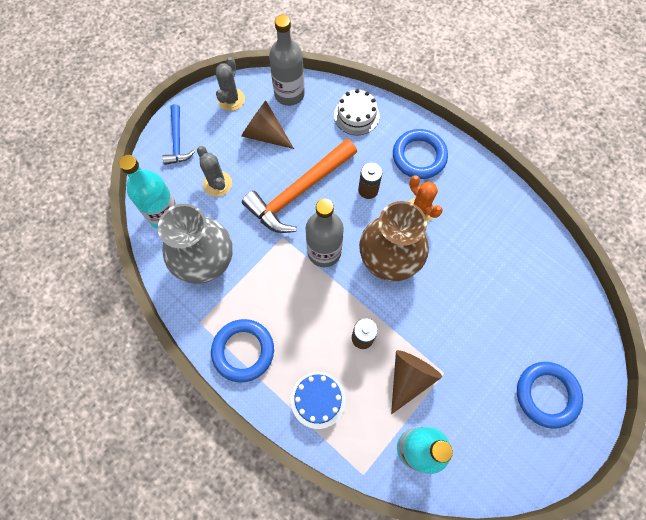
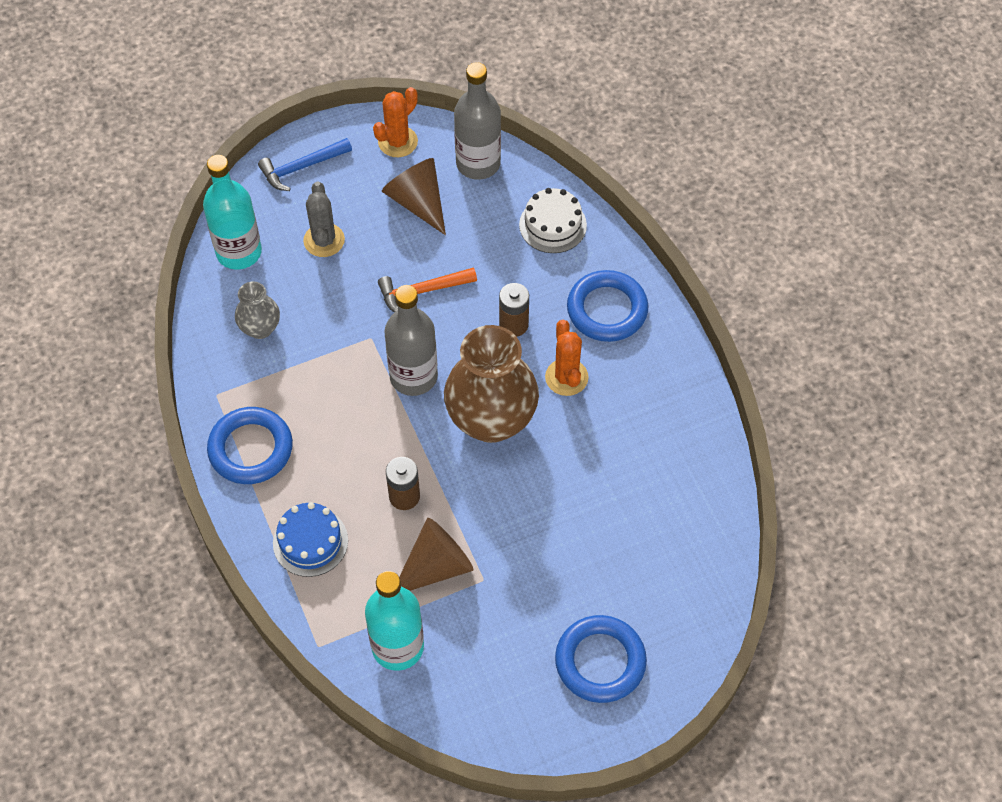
camera: 25 degrees right, 10 degrees down
(177, 141) = (302, 168): blue hammer -> blue hammer turned 45 degrees clockwise
(206, 262) = (260, 328): grey vase -> grey vase, size x0.50
(231, 99) = (397, 142): grey cactus -> orange cactus
(299, 192) = (422, 291): orange hammer -> orange hammer, size x0.55

